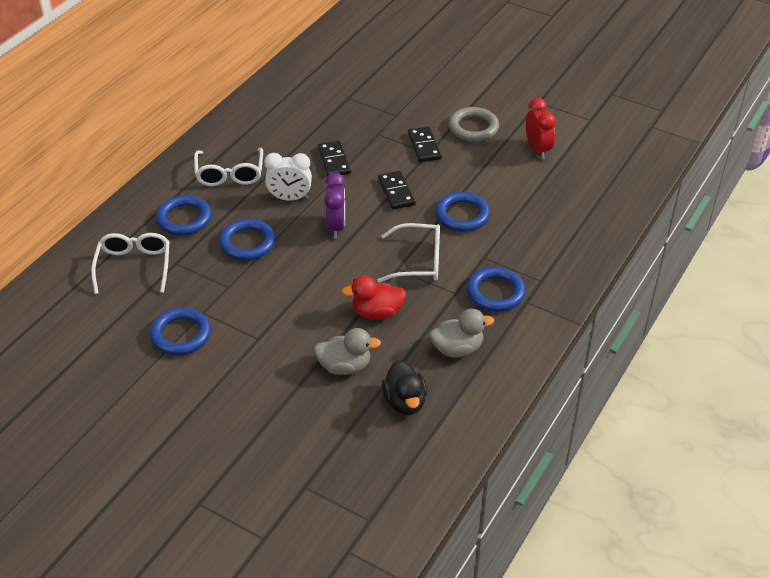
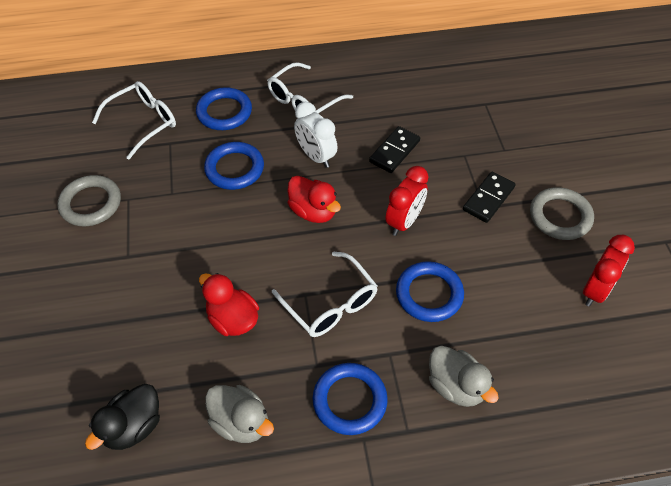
camera: 50 degrees right, 10 degrees up
(181, 335) = (91, 203): blue ring -> grey ring
(336, 227) = (313, 211): purple clock -> red duck
(344, 366) = (143, 343): grey duck -> grey duck (456, 386)
(396, 192) = (404, 221): black domino -> red clock

